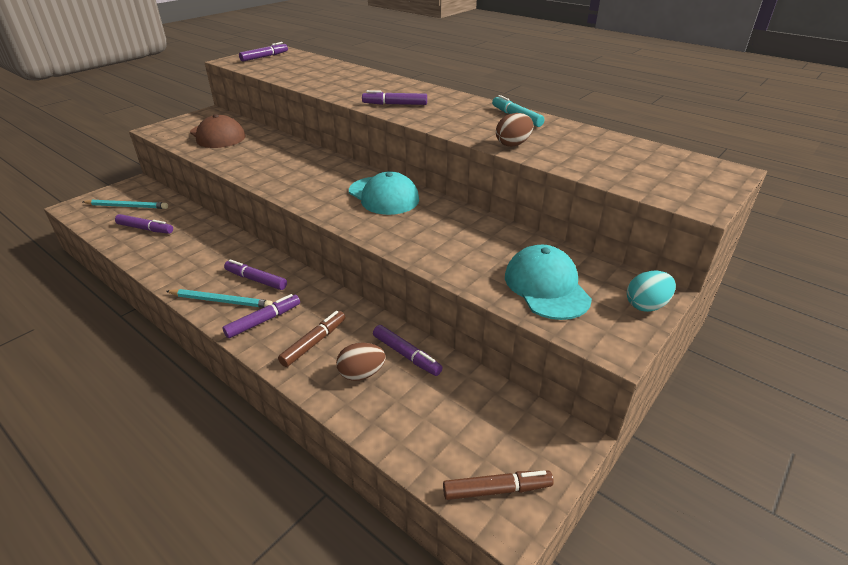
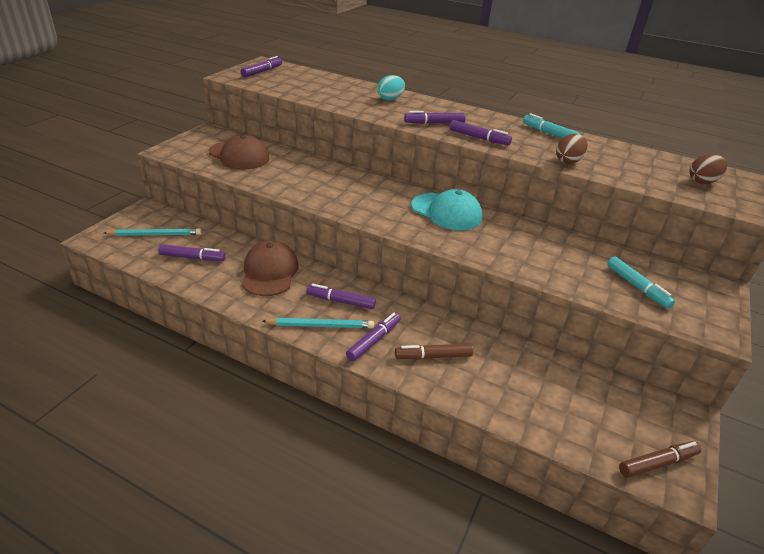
camera: 15 degrees left, 0 degrees up
(206, 247) = (270, 272): none -> brown cap
(314, 342) = (433, 356): brown marker -> brown marker turned 120 degrees counterclockwise
(361, 374) = (492, 380): brown egg -> brown egg (702, 182)
(406, 355) = (520, 358): purple marker -> purple marker (479, 138)
(546, 286) = (637, 287): turquoise cap -> turquoise marker
(646, 305) = (720, 296): turquoise egg -> turquoise egg (390, 99)

